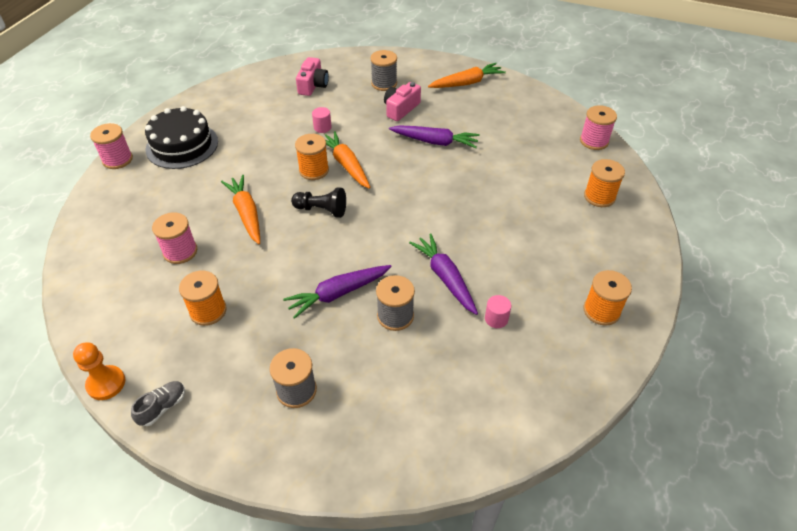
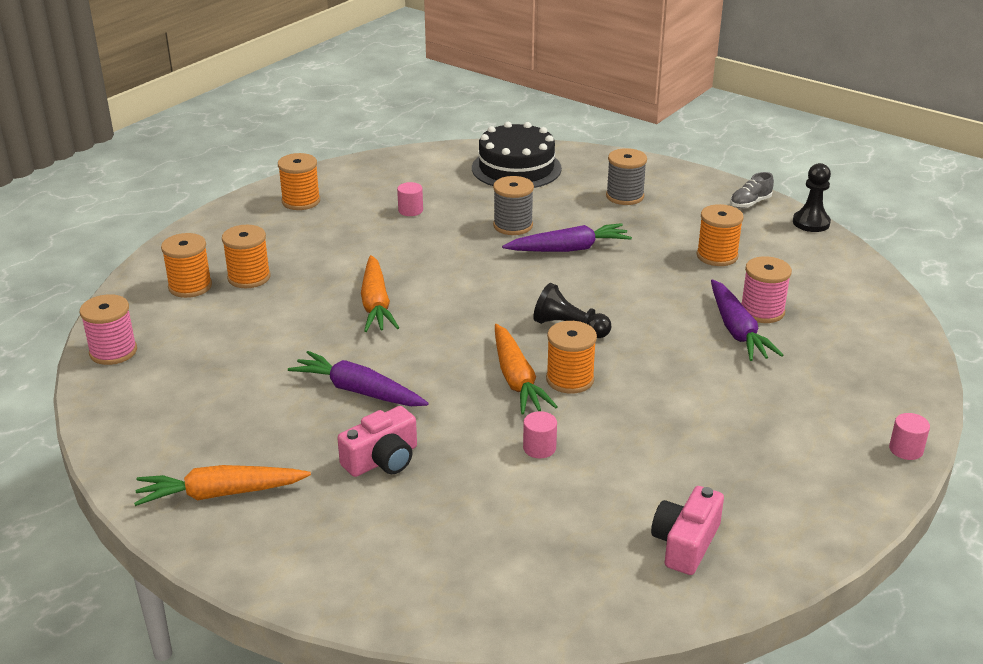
camera: 165 degrees left, 15 degrees down
(106, 383) = (811, 223): orange pawn -> black pawn
(117, 160) = (906, 449): pink spool -> pink cylinder
(182, 145) = (796, 457): black cake -> black cake (516, 168)
(246, 213) = (676, 339): orange carrot -> orange carrot (376, 304)
(313, 85) = (536, 547): pink camera -> pink camera (685, 543)
(384, 83) = (386, 523): grey spool -> none
(445, 278) = (443, 244): purple carrot -> purple carrot (737, 330)
(567, 212) = (249, 277): none -> orange spool

